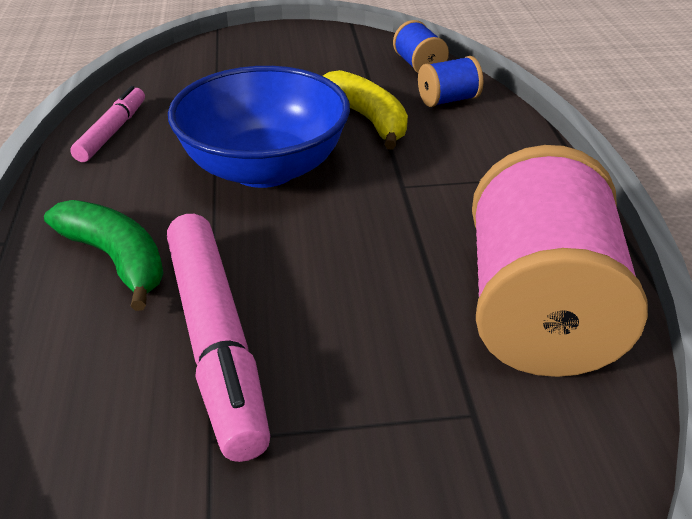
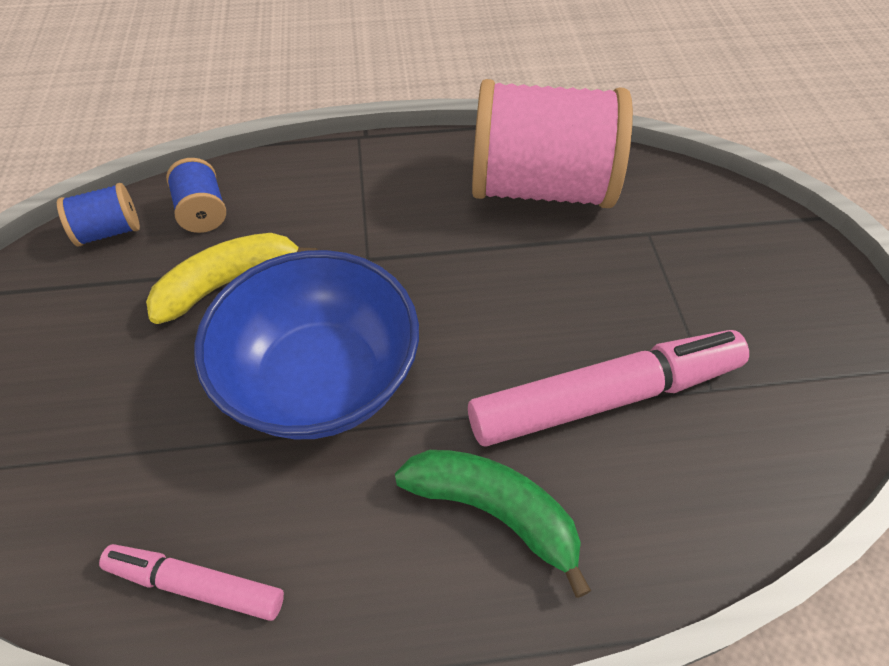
camera: 90 degrees left, 15 degrees up
(116, 259) = (494, 511): green banana -> green banana turned 75 degrees clockwise

